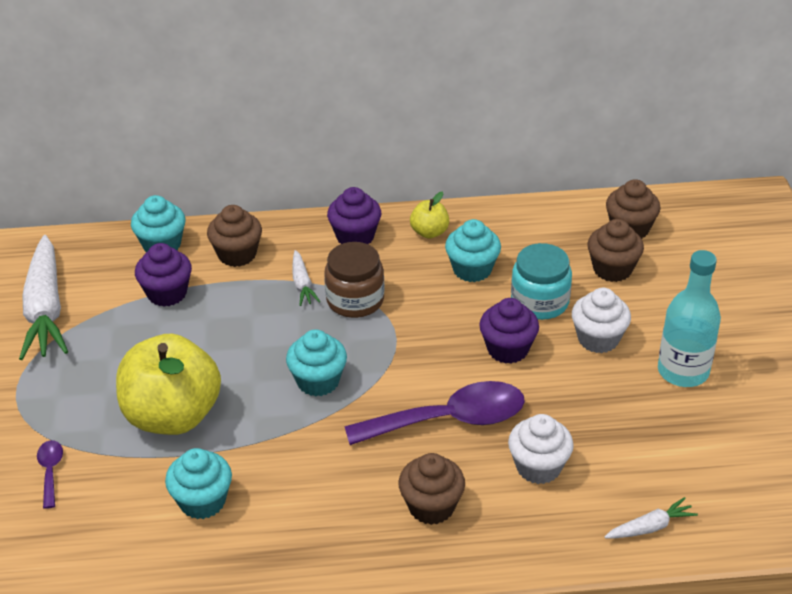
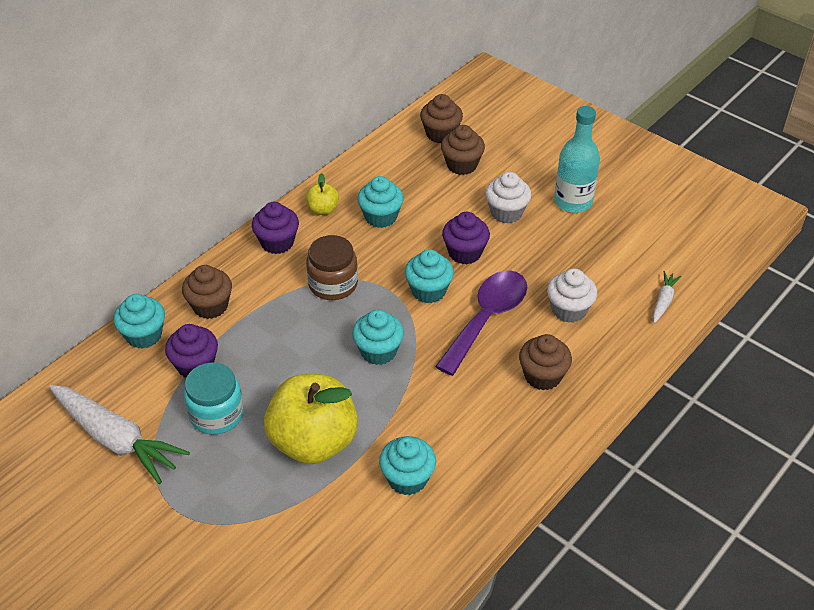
camera: 45 degrees left, 5 degrees up
(50, 471) = (279, 541): purple spoon -> none
(302, 284) = (284, 296): white carrot -> none
(429, 360) = (428, 291): none -> turquoise cupcake
(539, 302) = (446, 211): turquoise jar -> turquoise jar (216, 414)

